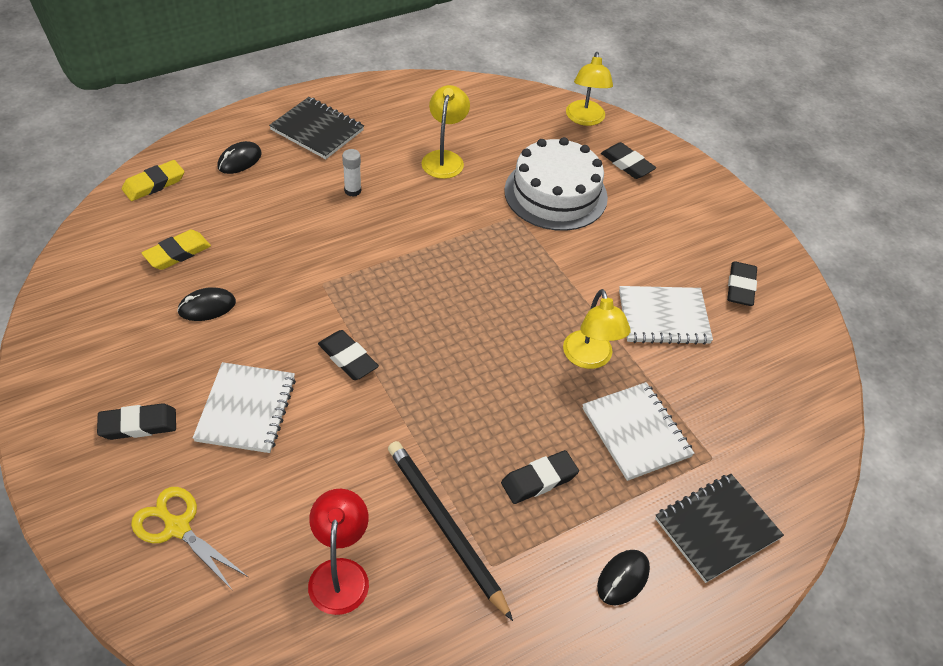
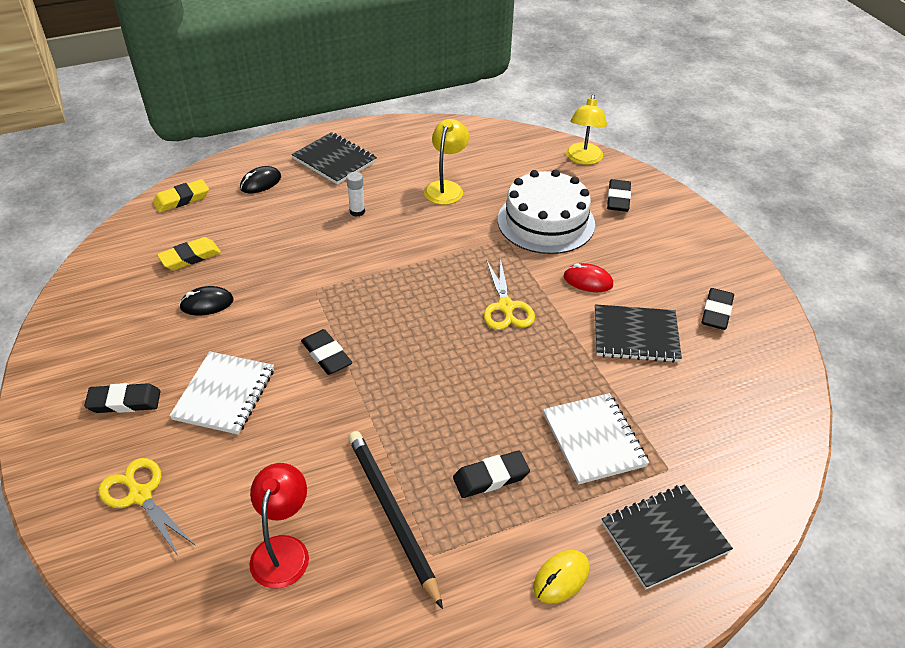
camera: 10 degrees right, 5 degrees down
(528, 293) = (506, 307): none -> yellow scissors
(590, 358) = (557, 369): yellow lamp -> none
(607, 259) = (588, 281): none -> red mouse
(623, 578) = (561, 578): black mouse -> yellow mouse
(627, 164) = (618, 199): black eraser -> black eraser turned 45 degrees clockwise
(663, 317) = (635, 335): white notebook -> black notebook

